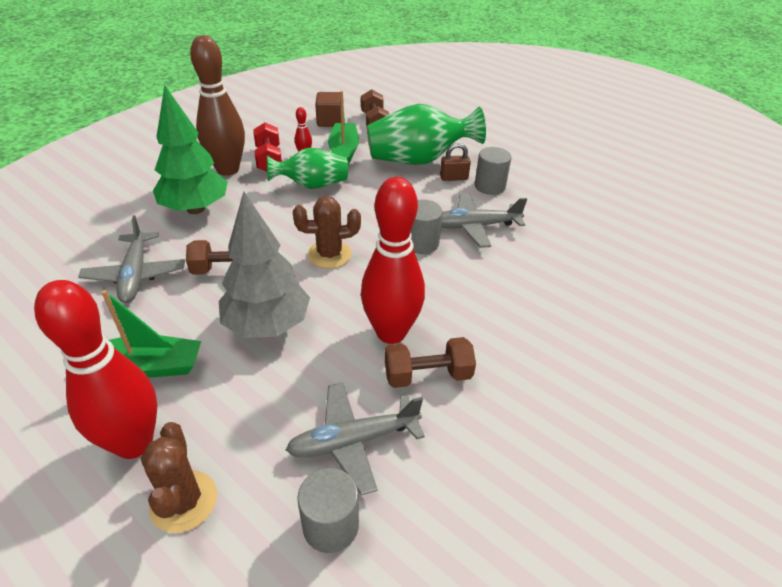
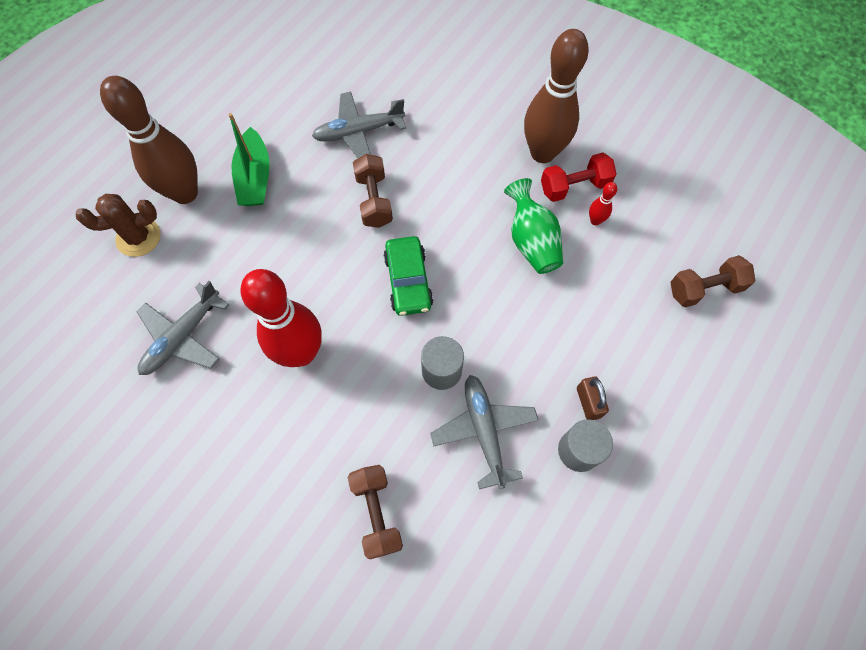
camera: 85 degrees right, 25 degrees up
(134, 443) = (185, 193): red bowling pin -> brown bowling pin
(195, 209) = (463, 146): green tree -> none
(267, 325) = (304, 248): grey tree -> none
(329, 254) = (408, 281): brown cactus -> green car
(330, 121) = (689, 234): brown cube -> none
(331, 525) = (114, 332): grey cylinder -> none
(344, 151) = (616, 262): green boat -> none
(353, 441) = (183, 337): grey plane -> grey plane turned 120 degrees counterclockwise
(418, 160) = (621, 355): green vase -> none
(427, 375) = (250, 389): brown dumbbell -> brown dumbbell (376, 513)

